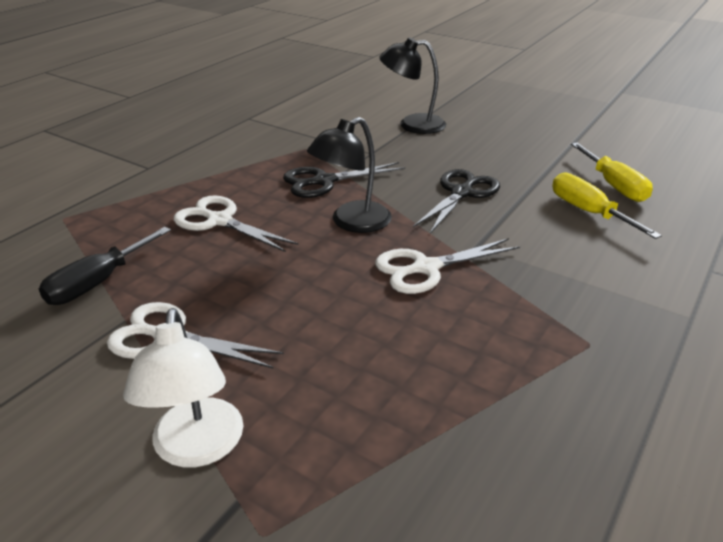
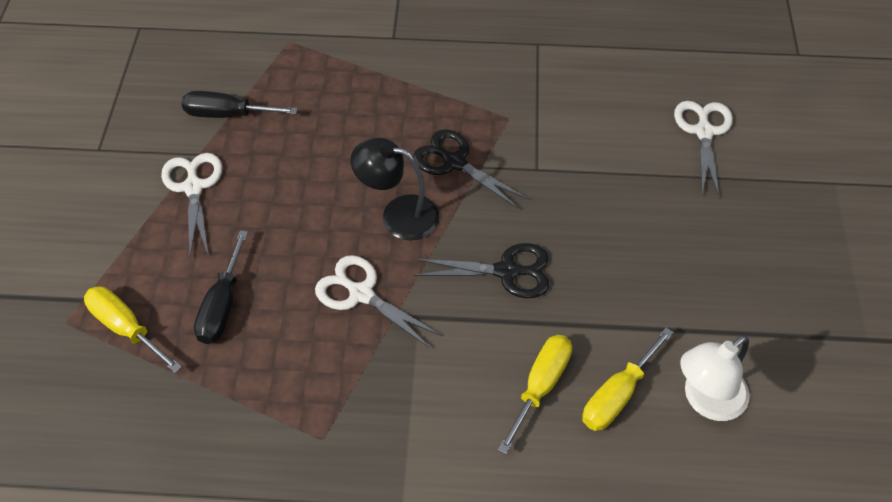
camera: 60 degrees right, 20 degrees up
(197, 448) = (110, 259): white lamp -> white lamp (706, 400)
(220, 221) = (344, 131): white scissors -> white scissors (703, 132)
(328, 465) = (126, 328): none -> yellow screwdriver
(364, 365) = (222, 306): none -> black screwdriver
(412, 124) = (629, 173): black lamp -> none

